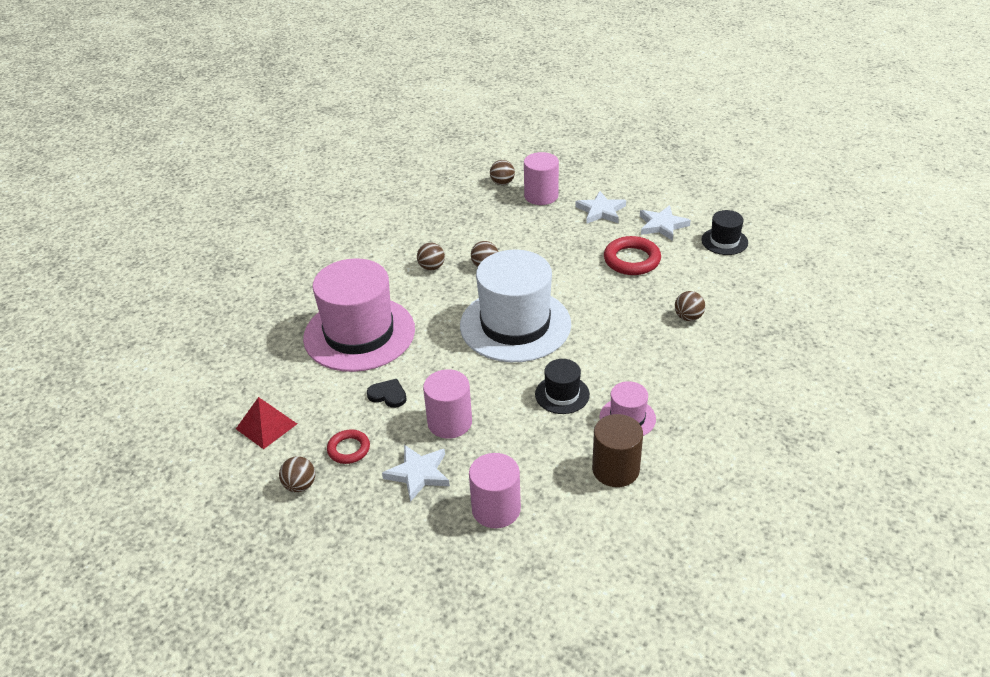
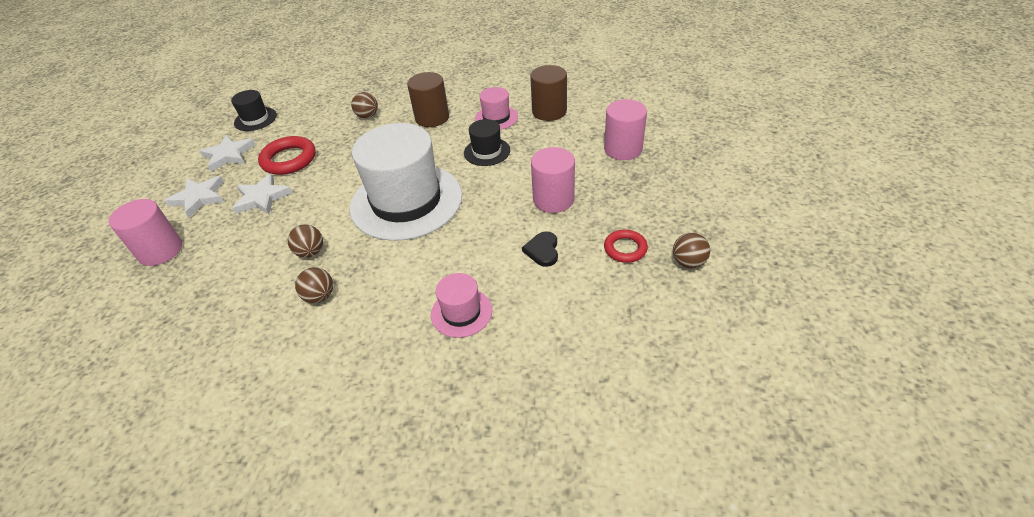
camera: 110 degrees left, 5 degrees up
(266, 426) = (640, 326): red pyramid -> none
(359, 334) = (461, 312): pink hat -> pink hat, size x0.45
(418, 474) = (620, 197): white star -> white star (262, 198)
(502, 183) = (121, 295): brown ball -> none
(657, 365) = (432, 118): none -> brown cylinder

